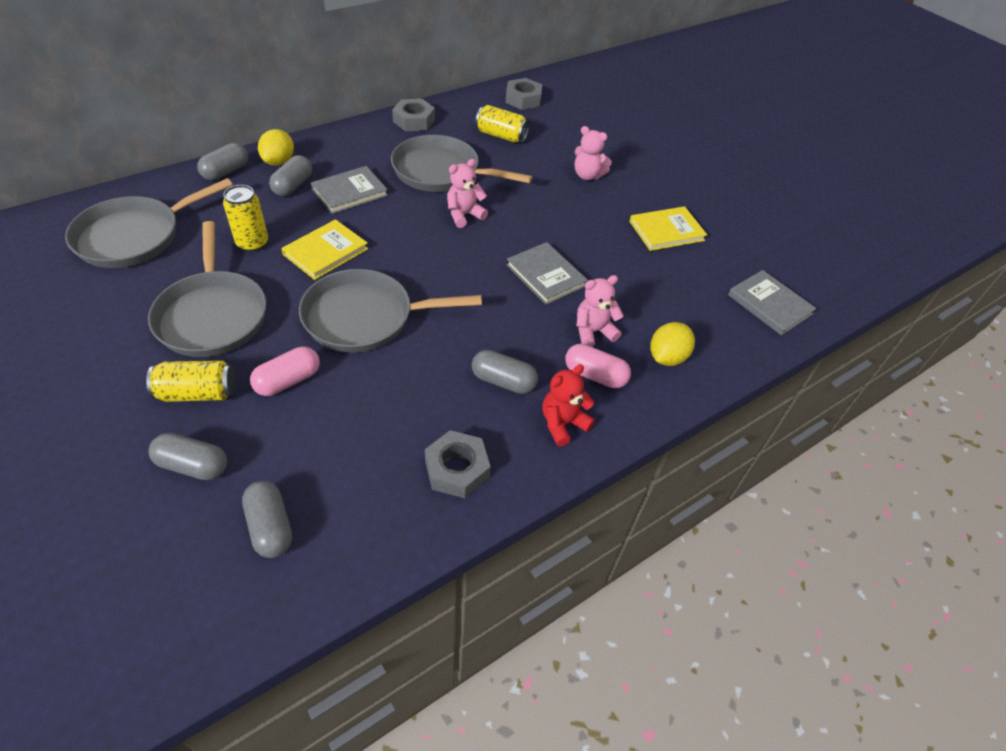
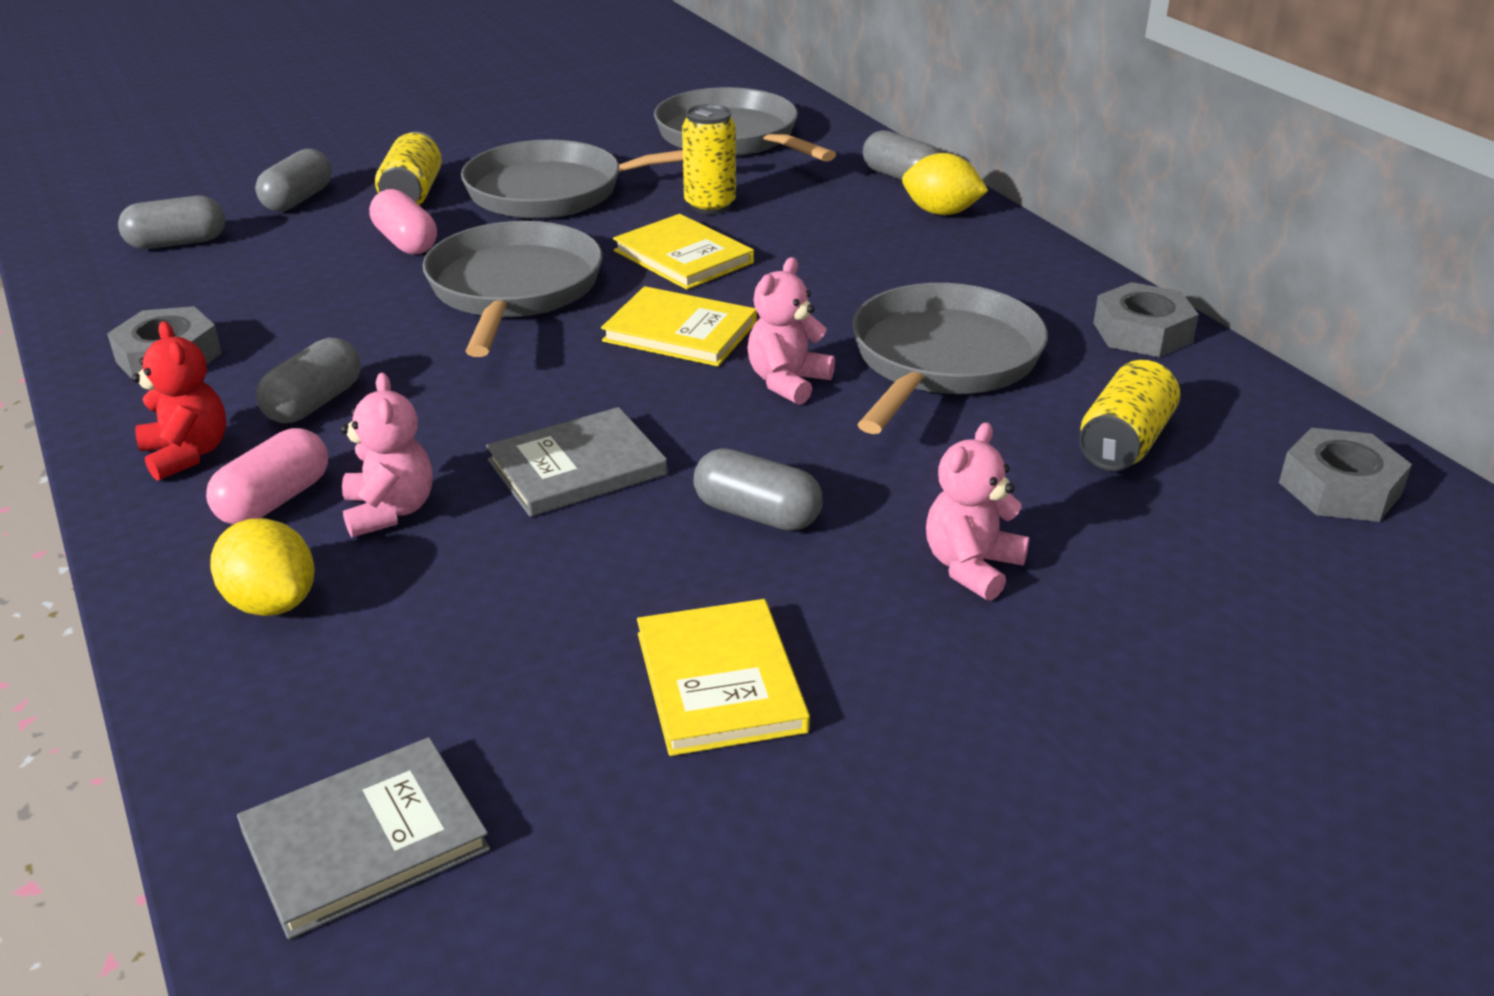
camera: 100 degrees right, 15 degrees down
(293, 186) = (869, 226): grey capsule -> grey capsule (757, 514)
(349, 192) = (855, 271): grey book -> none
(416, 249) = (680, 332): none -> yellow book
(464, 215) = (787, 382): pink teddy bear -> pink teddy bear turned 120 degrees counterclockwise

